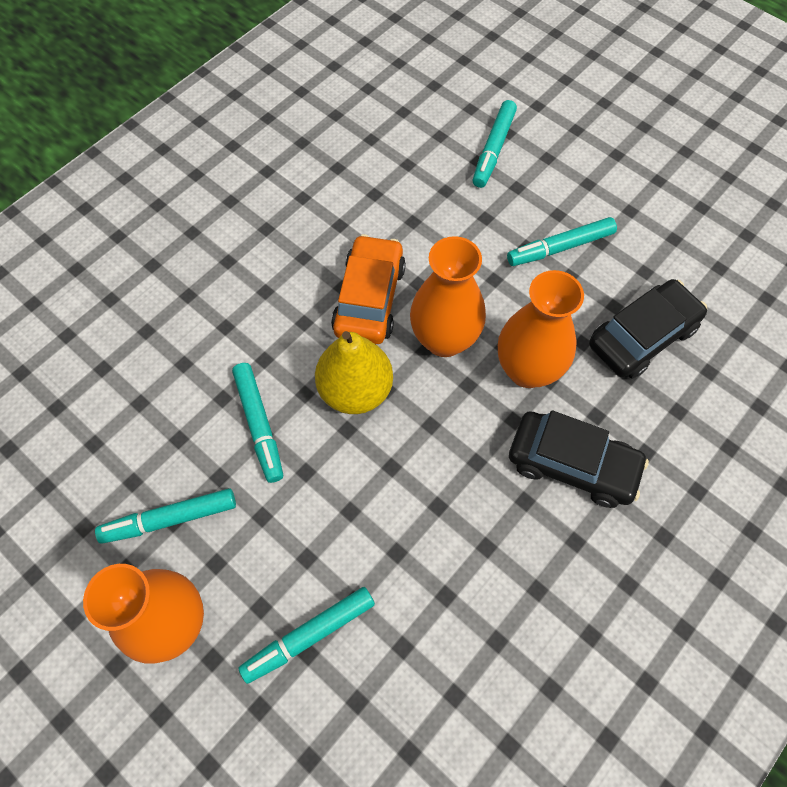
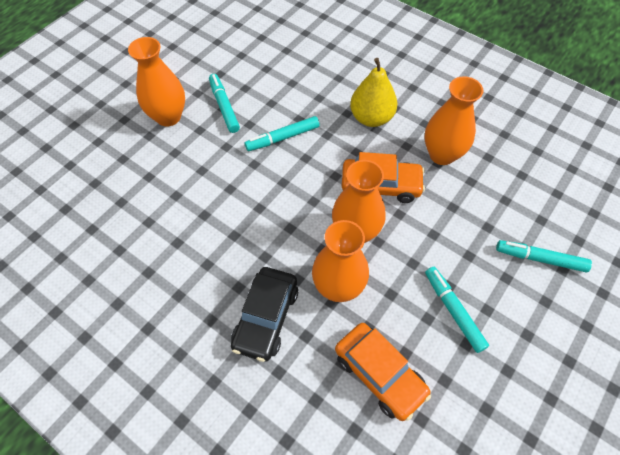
camera: 85 degrees right, 5 degrees down
(309, 635) = (158, 176): turquoise marker -> none
(326, 217) = (442, 154): none -> orange vase
(355, 390) = (310, 184): yellow pear -> yellow pear (371, 118)
(642, 336) = (380, 374): black car -> orange car

